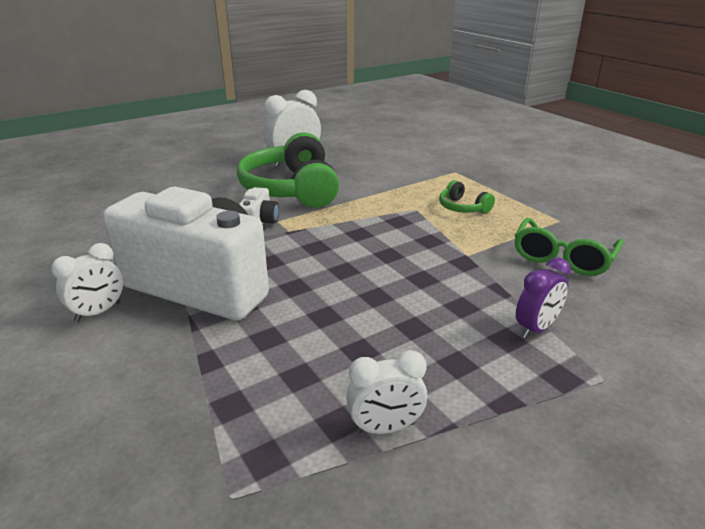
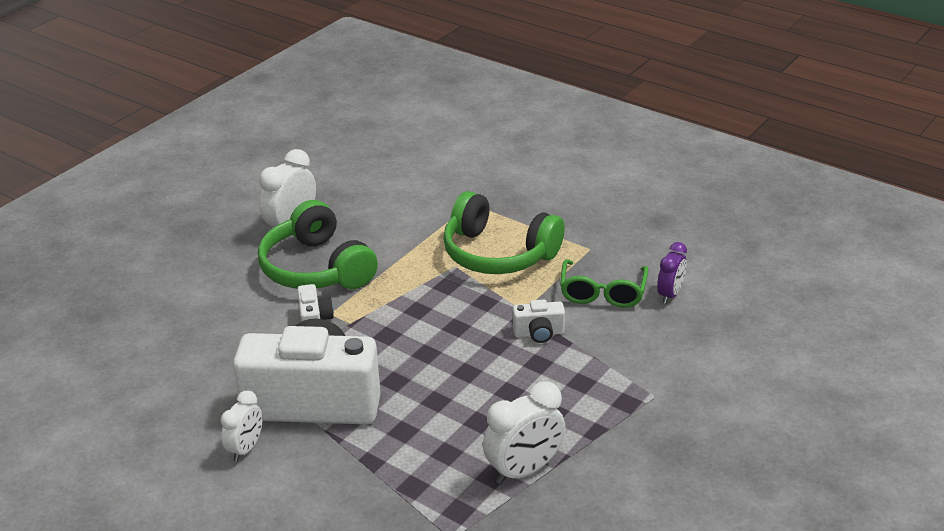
camera: 20 degrees left, 5 degrees up
(385, 428) = (524, 470): white clock -> white clock, size x1.58
(462, 208) = (498, 254): green headphones -> green headphones, size x2.25
(475, 278) = (539, 333): none -> white camera
(536, 328) = (599, 368): purple clock -> purple clock (670, 294)

